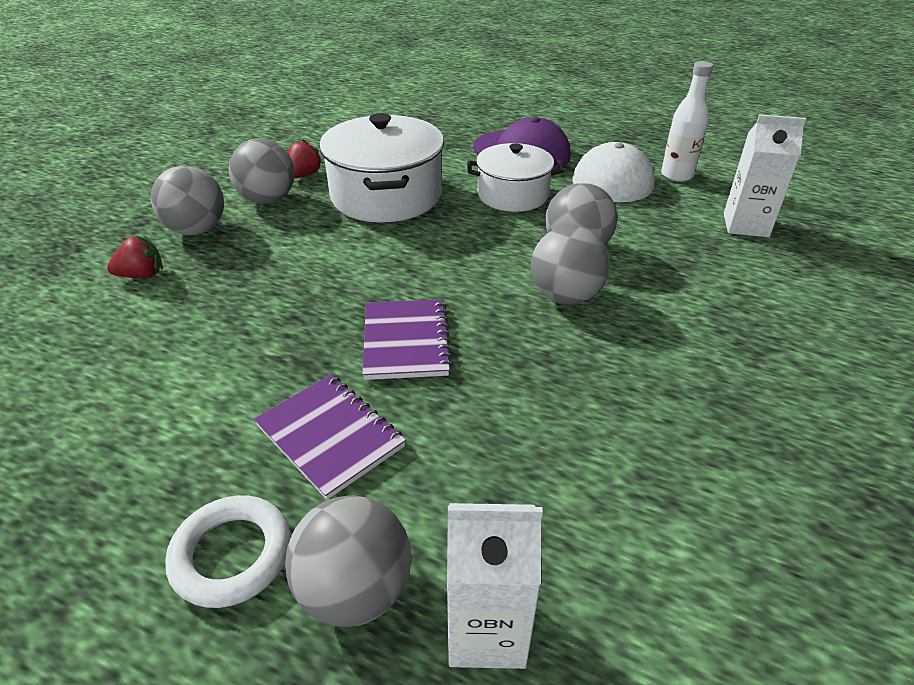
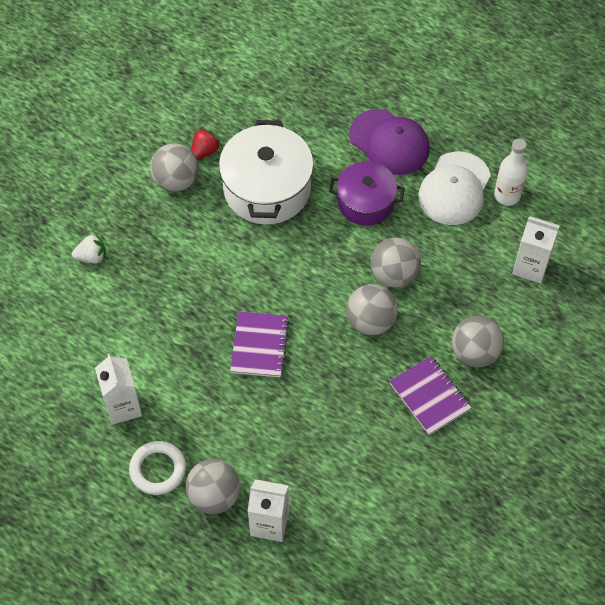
camera: 10 degrees right, 20 degrees up
(142, 275) = (92, 257): red strawberry -> white strawberry
(168, 454) = (123, 407): none -> white carton
(197, 230) = (125, 211): grey ball -> grey ball (475, 353)
(330, 436) = (208, 409): purple notebook -> purple notebook (429, 396)
(513, 195) = (365, 202): white pot -> purple pot

